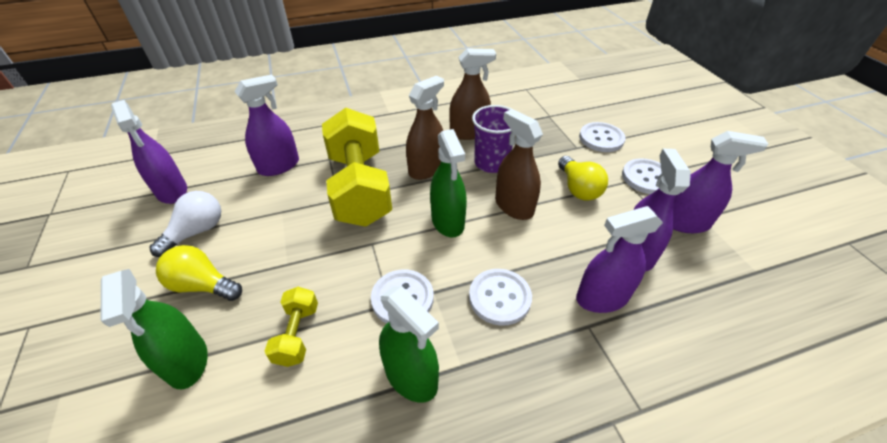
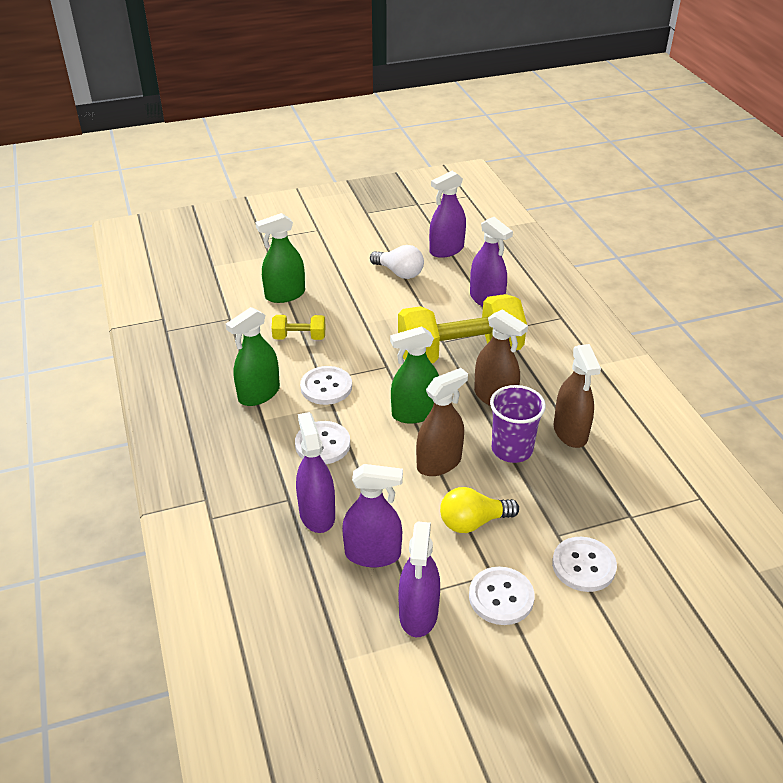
camera: 90 degrees right, 5 degrees down
(203, 285) = (345, 287): yellow light bulb -> none

